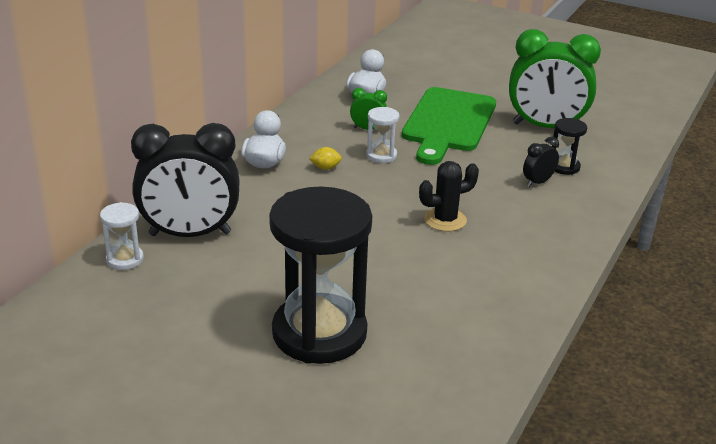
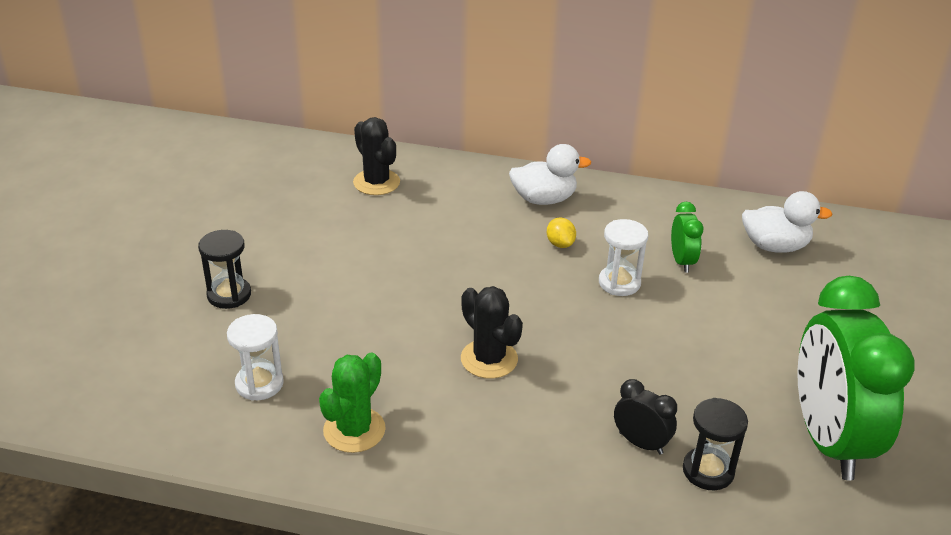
camera: 75 degrees right, 5 degrees up
(125, 259) = (319, 157): white hourglass -> white hourglass (259, 384)
(190, 234) = (376, 182): black clock -> black cactus
(319, 333) = (229, 295): black hourglass -> black hourglass, size x0.43
(448, 123) = (757, 331): green cutting board -> none
(504, 287) = (354, 430): none -> green cactus

